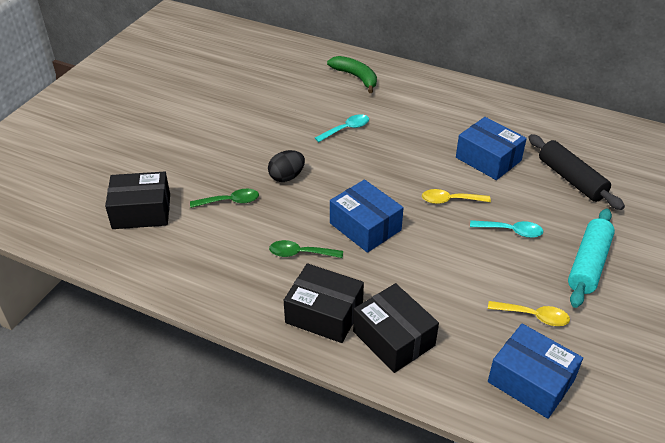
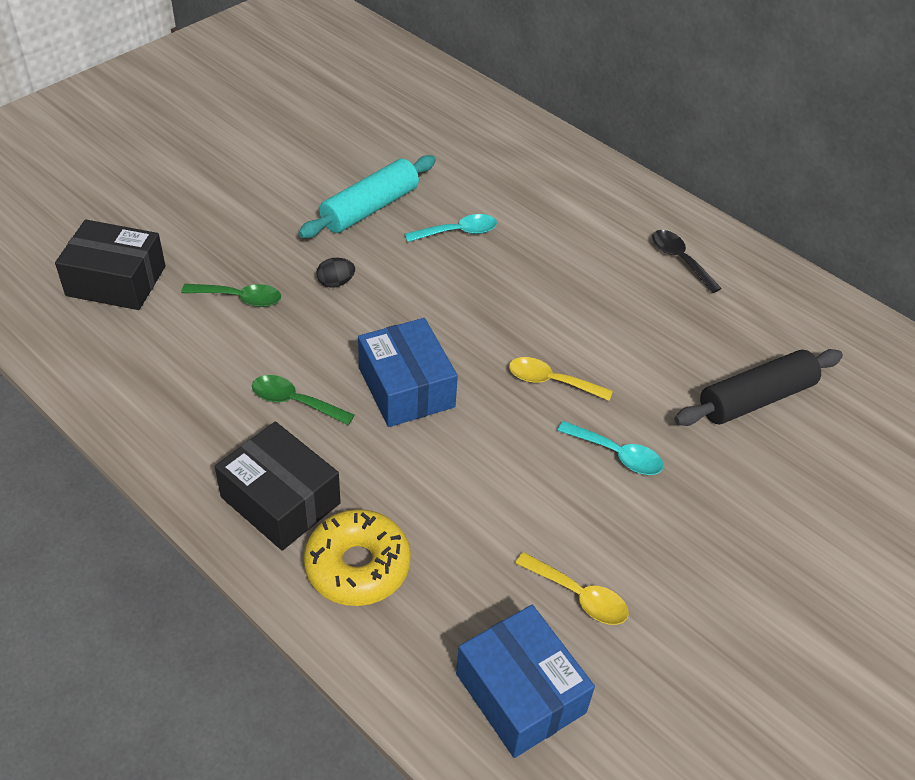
camera: 15 degrees right, 5 degrees up
(287, 177) = (336, 283): black egg -> black egg, size x0.66
(356, 77) = (514, 156): green banana -> none
(393, 338) = (357, 566): black box -> yellow donut
(486, 113) = (680, 260): none -> black spoon
(488, 159) = (643, 333): blue box -> none
(571, 179) = (755, 399): black rolling pin -> black rolling pin turned 75 degrees clockwise
(588, 264) = (708, 540): turquoise rolling pin -> turquoise rolling pin (370, 208)

